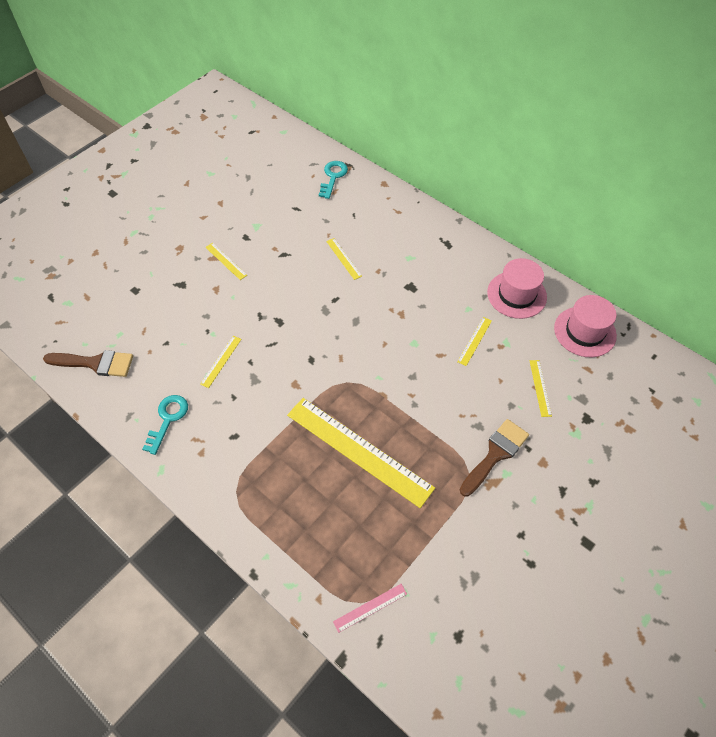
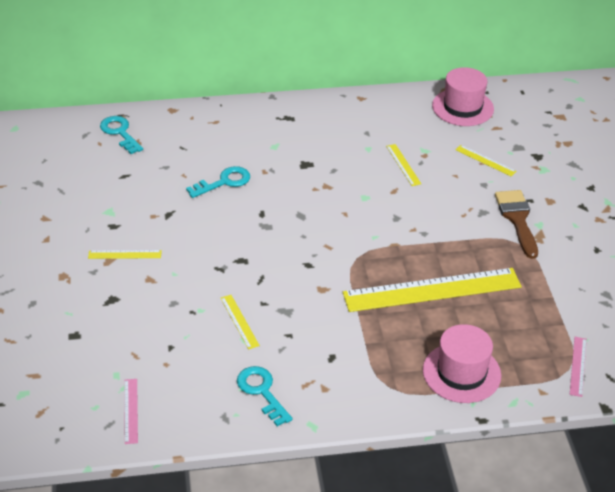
camera: 50 degrees left, 15 degrees down
(95, 363) = (131, 411): brown brush -> pink ruler
(343, 258) = (224, 182): yellow ruler -> turquoise key
(516, 295) = (387, 116): pink hat -> pink hat (461, 373)

